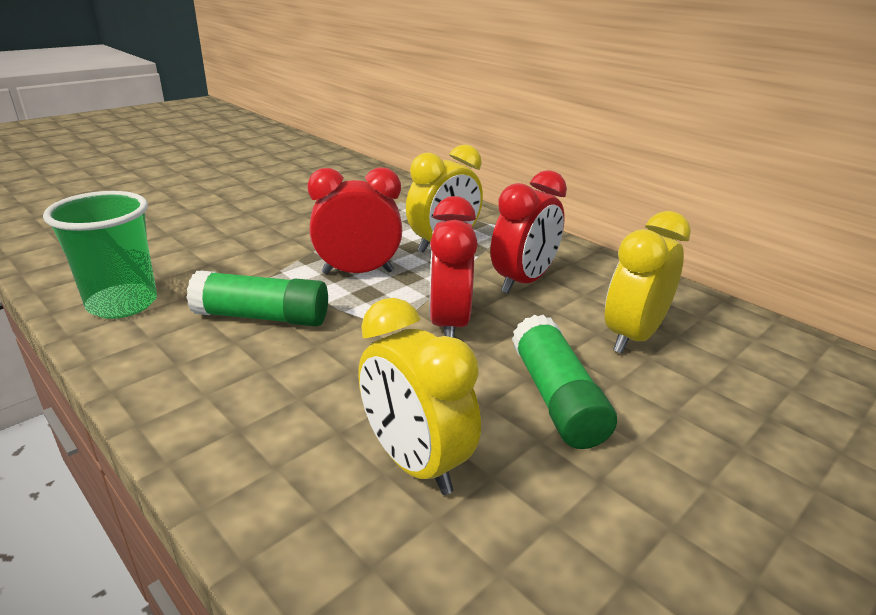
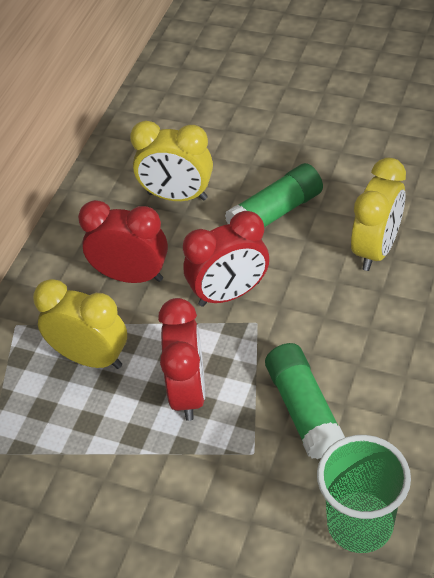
camera: 110 degrees left, 20 degrees up
(358, 272) = (188, 391): red clock -> red clock turned 150 degrees counterclockwise

